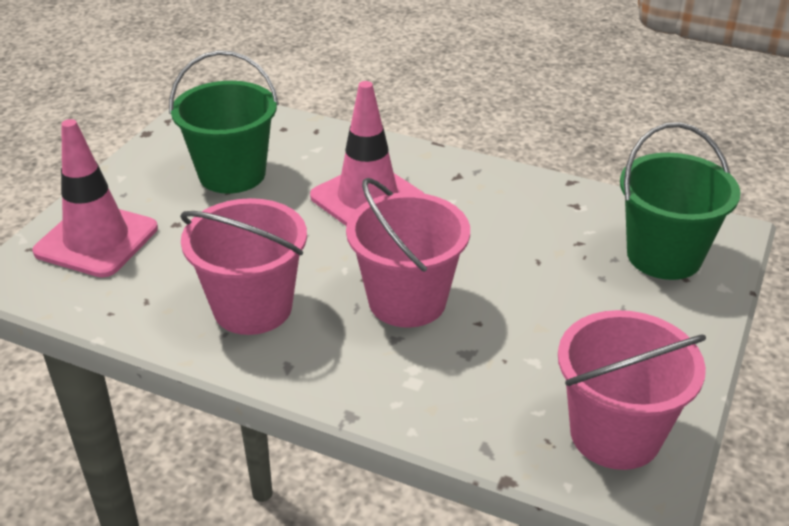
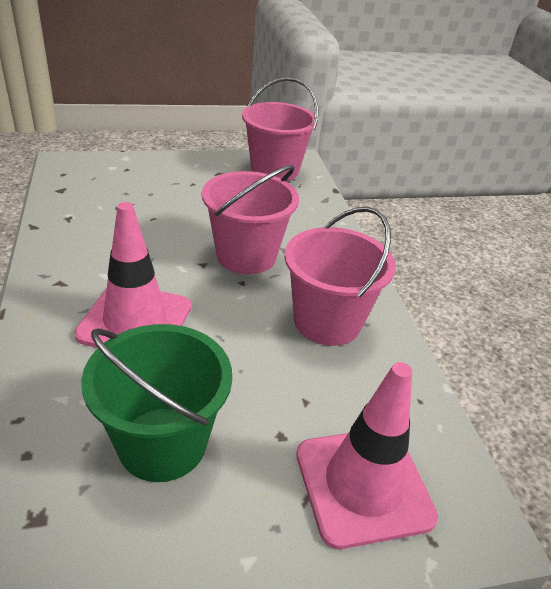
camera: 130 degrees left, 0 degrees up
(664, 256) = (108, 177): green bucket -> none

